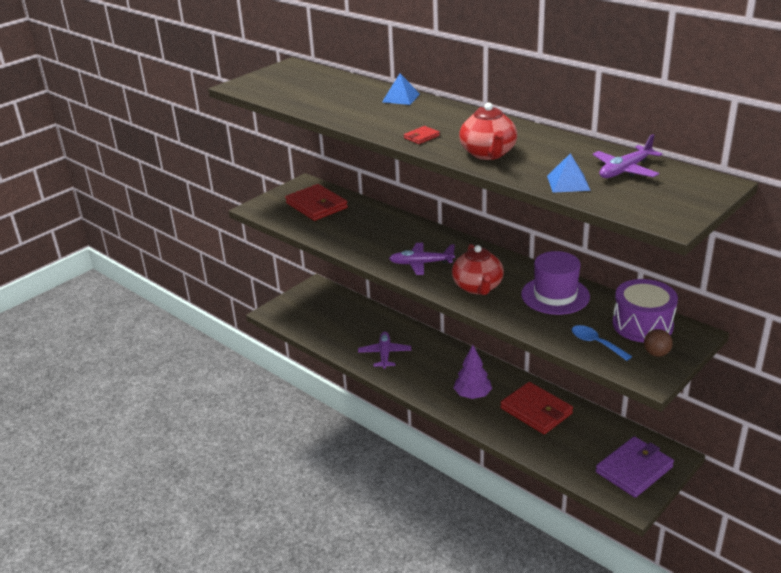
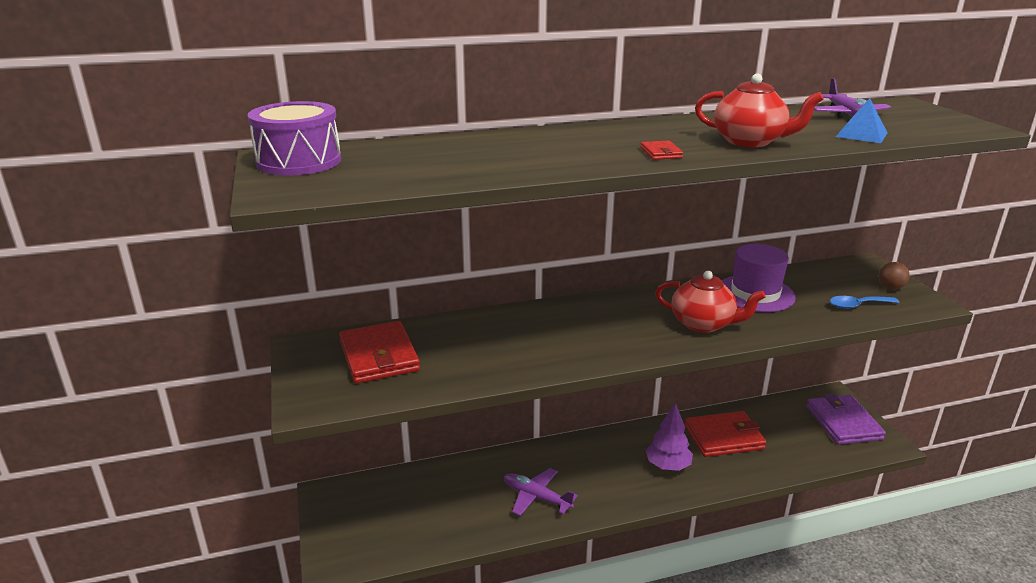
camera: 60 degrees left, 5 degrees down
(316, 205) = (379, 356): red wallet -> red wallet turned 75 degrees clockwise
(401, 98) = (519, 137): blue pyramid -> none
(421, 263) = (618, 337): purple plane -> none
(642, 325) = (838, 276): purple drum -> purple drum (299, 161)

